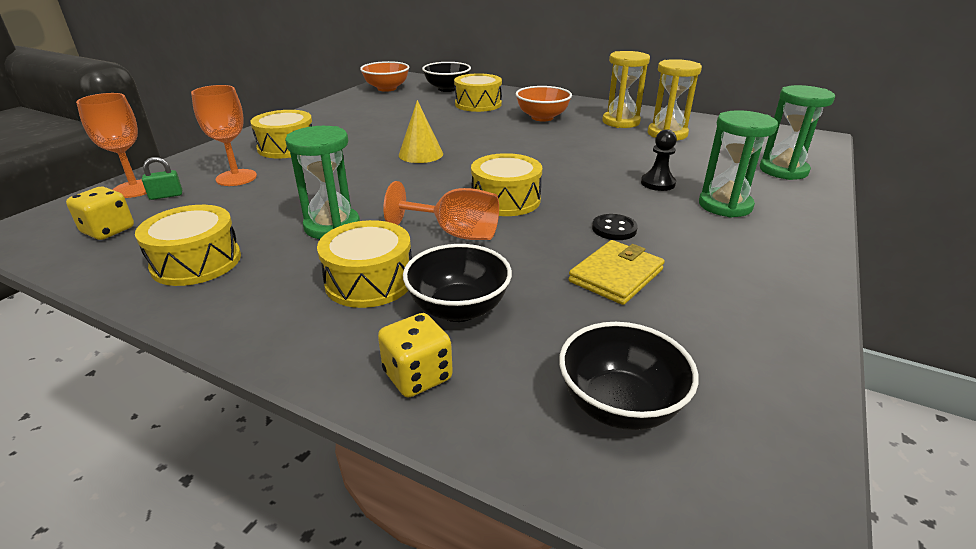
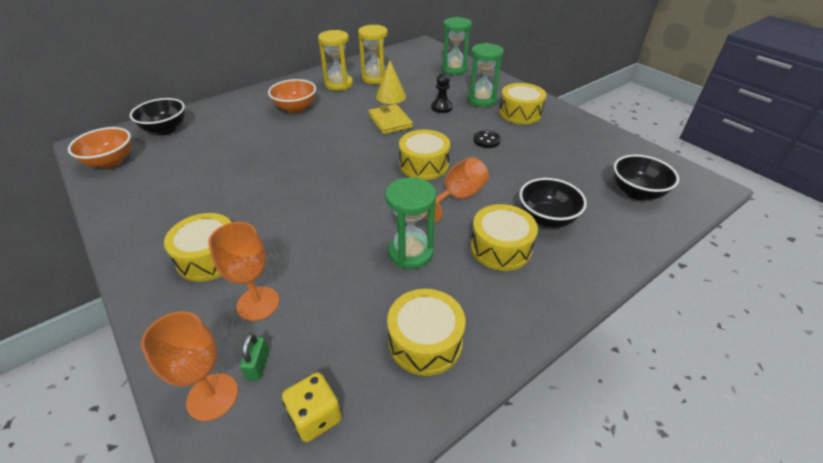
camera: 65 degrees left, 10 degrees up
(417, 376) = (603, 248): yellow dice -> none
(421, 154) = (310, 180): yellow cone -> yellow cone (391, 96)
(478, 104) = (229, 125): yellow drum -> yellow drum (520, 113)
(616, 275) = (535, 157): yellow wallet -> yellow wallet (390, 121)

